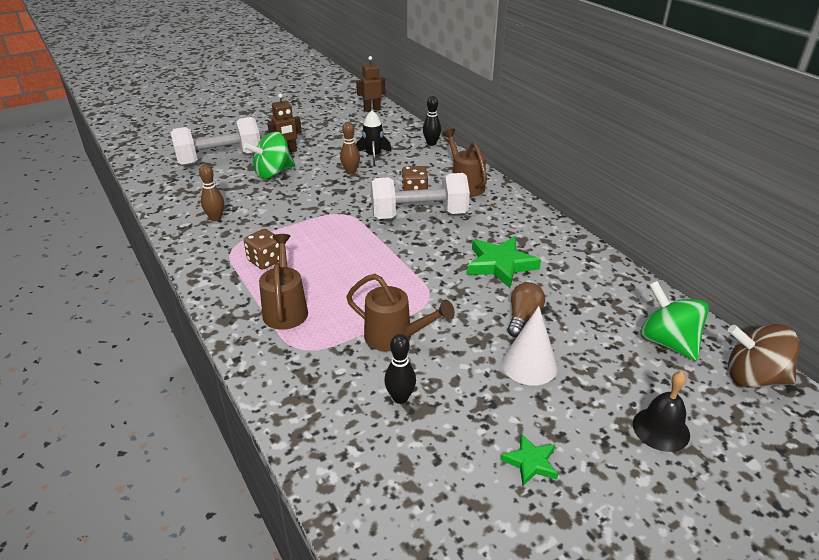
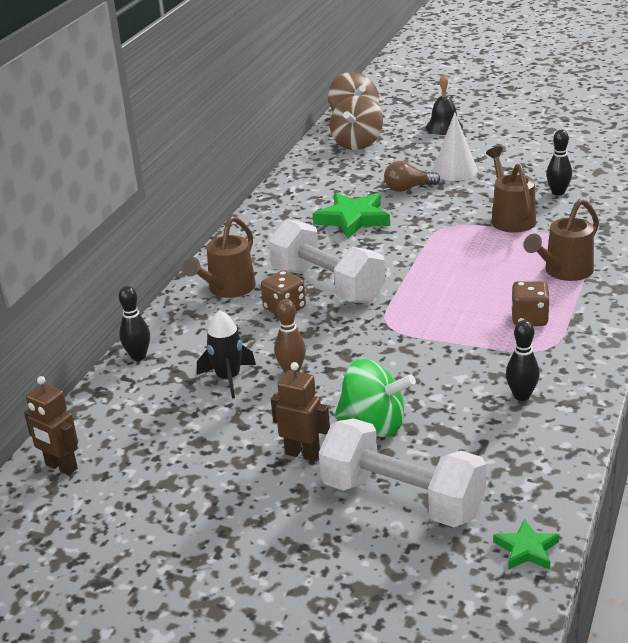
camera: 125 degrees left, 5 degrees down
(215, 218) = (521, 396): brown bowling pin -> black bowling pin
(531, 462) = (531, 145): green star -> green star (526, 549)
(667, 342) = (357, 144): green spinning top -> brown spinning top

